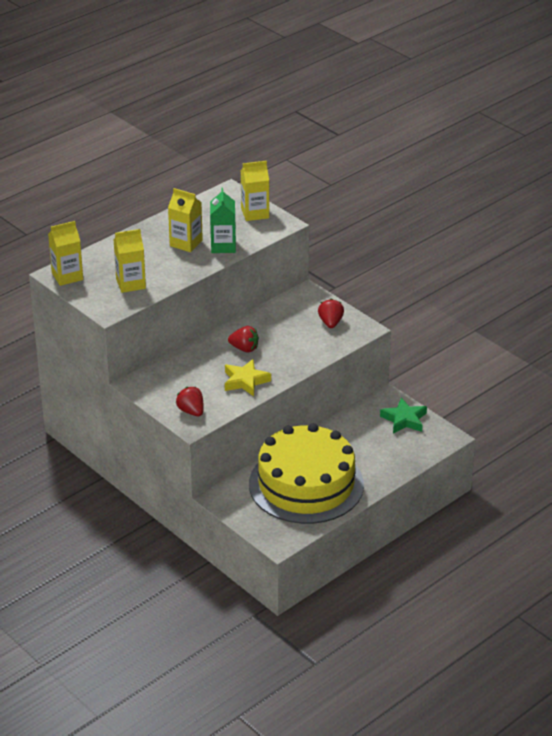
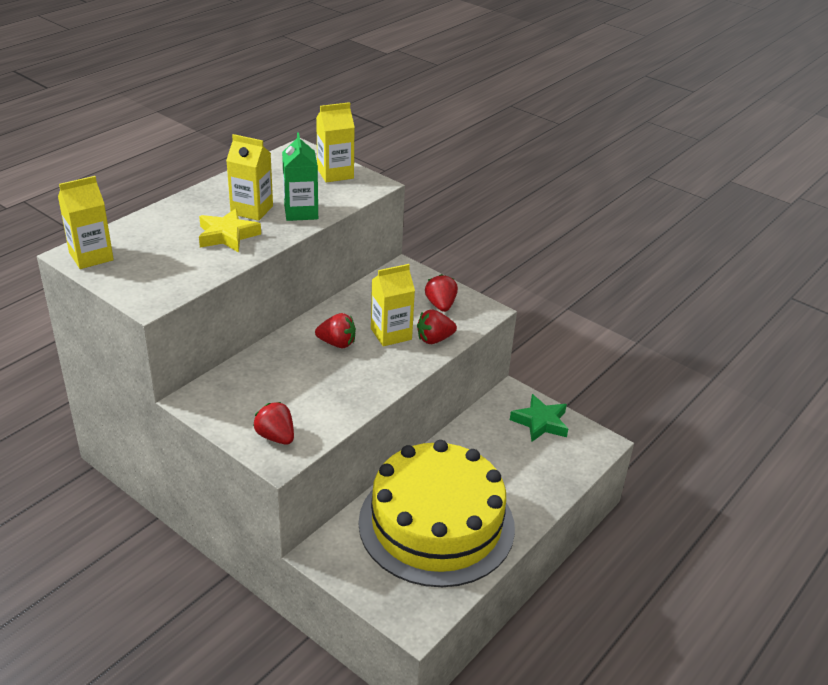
camera: 10 degrees left, 0 degrees up
(130, 284) = (180, 263): yellow carton -> yellow carton (391, 334)
(245, 381) = (345, 388): yellow star -> yellow star (227, 235)
(319, 349) = (434, 339): none -> red strawberry

